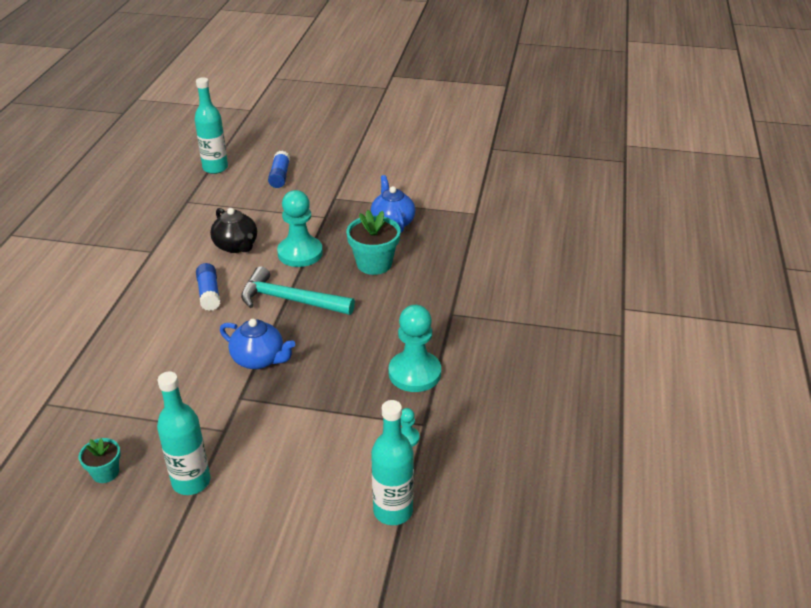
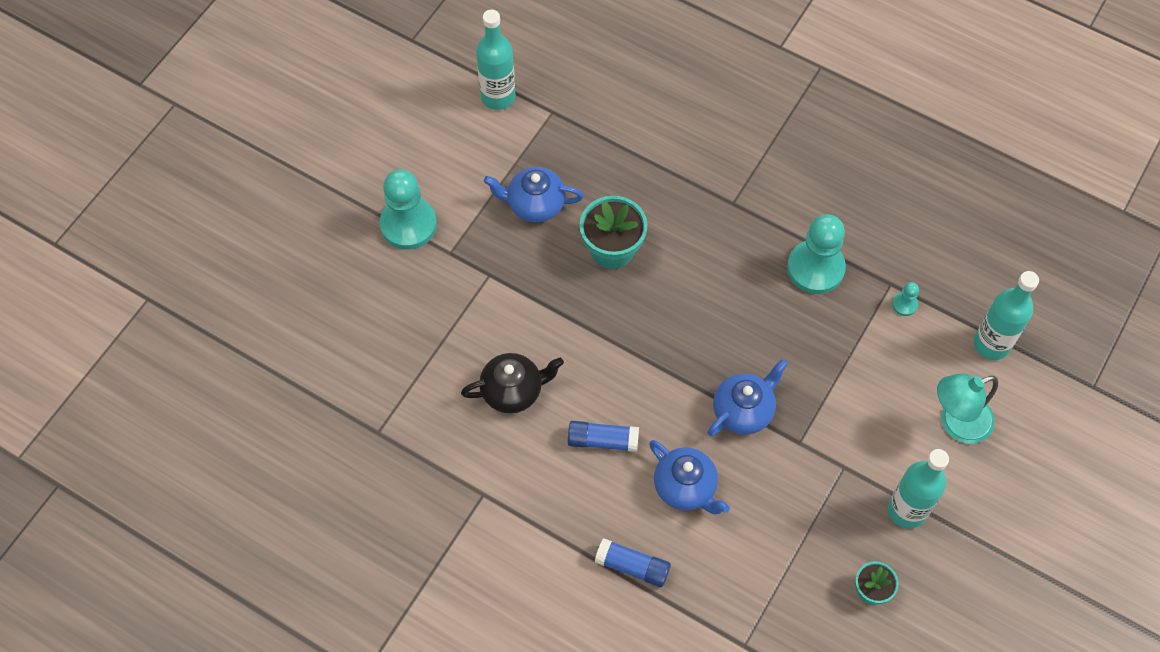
camera: 70 degrees left, 25 degrees up
(180, 343) = (685, 487): none -> blue teapot
(215, 168) = (303, 380): turquoise bottle -> turquoise bottle (498, 97)
(280, 176) = (365, 304): blue glue stick -> blue glue stick (632, 567)
(290, 300) = (649, 355): turquoise hammer -> none
(293, 500) = (956, 423): none -> turquoise lamp
(300, 253) = (558, 322): turquoise pawn -> turquoise pawn (408, 224)

